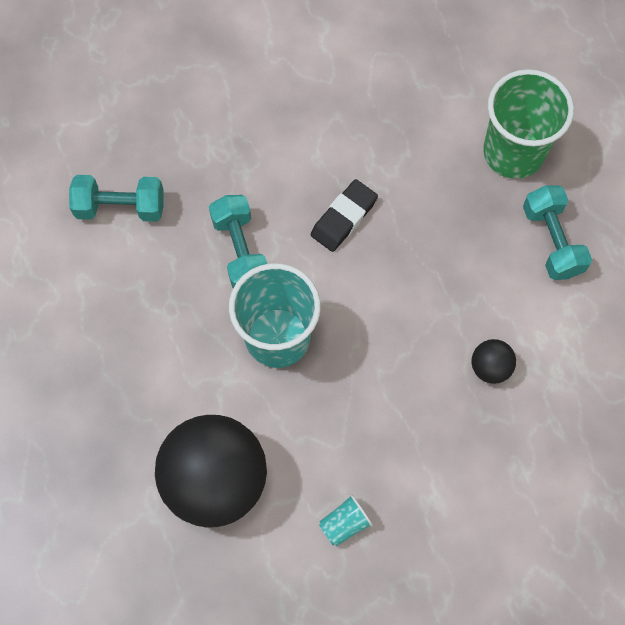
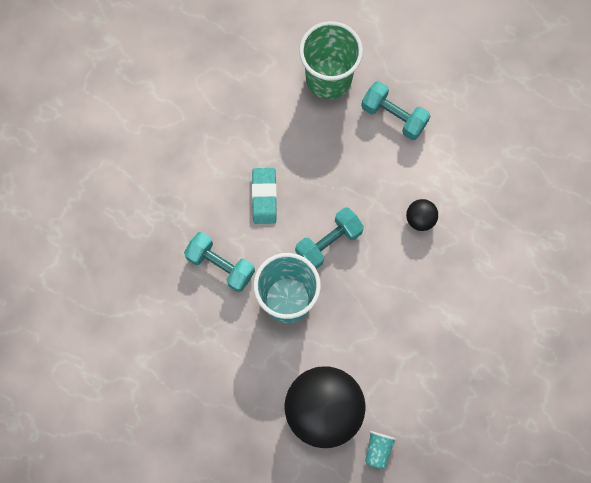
camera: 40 degrees left, 5 degrees up
(120, 207) = (125, 297): turquoise dumbbell -> turquoise dumbbell (328, 243)
(344, 218) = (264, 197): black eraser -> turquoise eraser
(344, 523) = (415, 373): turquoise cup -> turquoise cup (378, 450)

